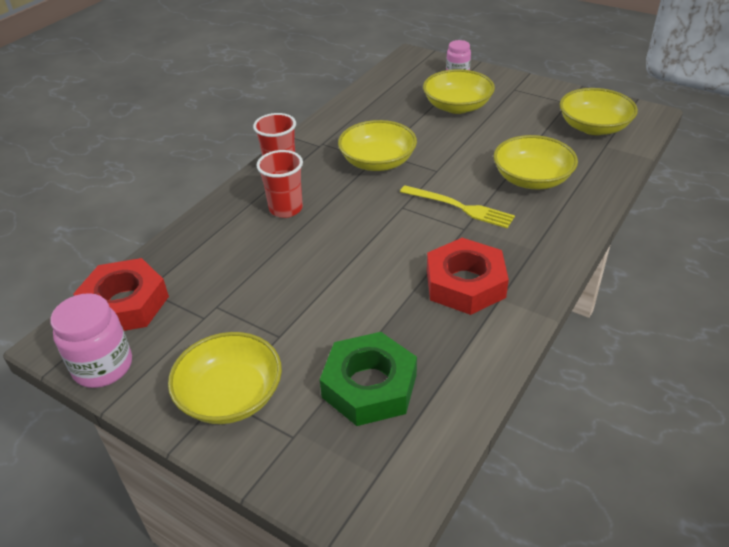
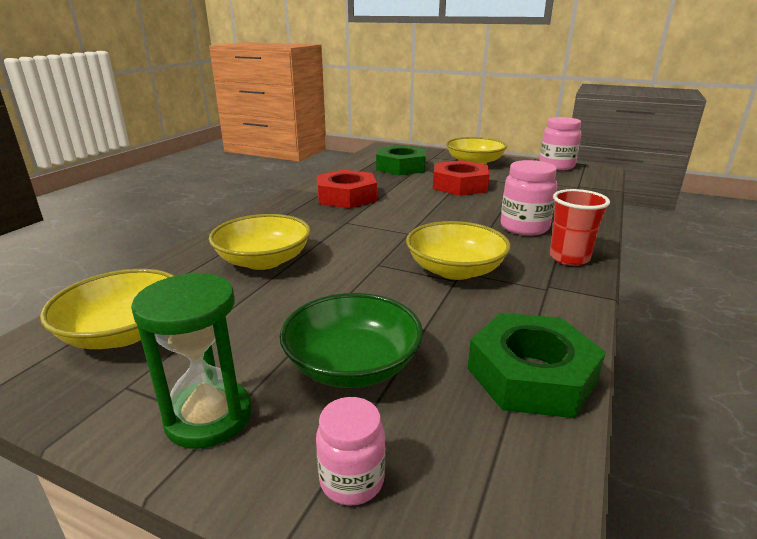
camera: 170 degrees right, 15 degrees down
(125, 304) = (582, 182): red nut -> red nut (460, 185)
(286, 209) = (524, 227): red cup -> pink jar
(369, 99) = (531, 375): none -> green nut
(457, 106) = (352, 365): yellow bowl -> green bowl
(459, 207) = (350, 235): yellow fork -> none
(520, 91) = (208, 417): none -> green hourglass

